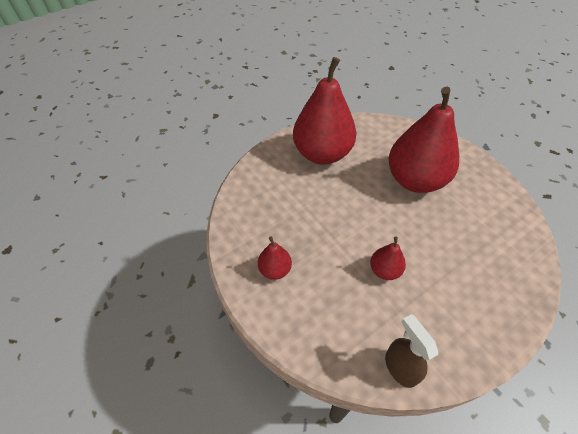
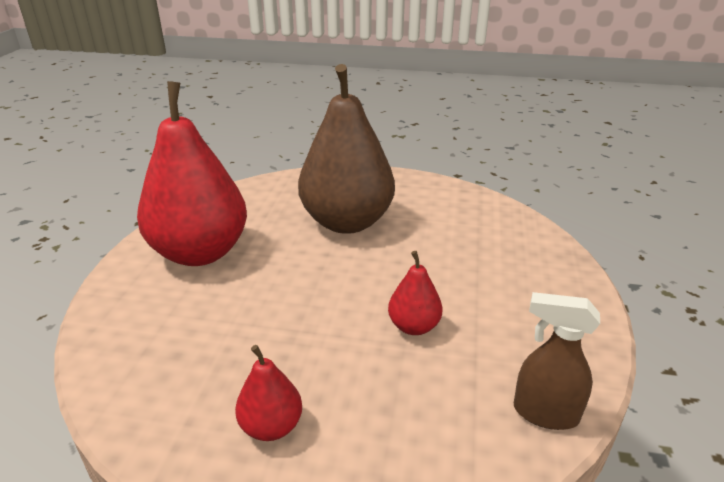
camera: 45 degrees left, 20 degrees down
(415, 180) = (347, 222): red pear -> brown pear

